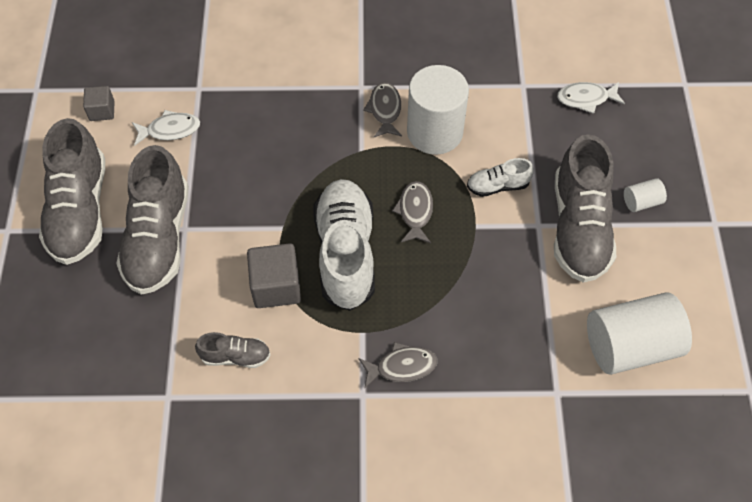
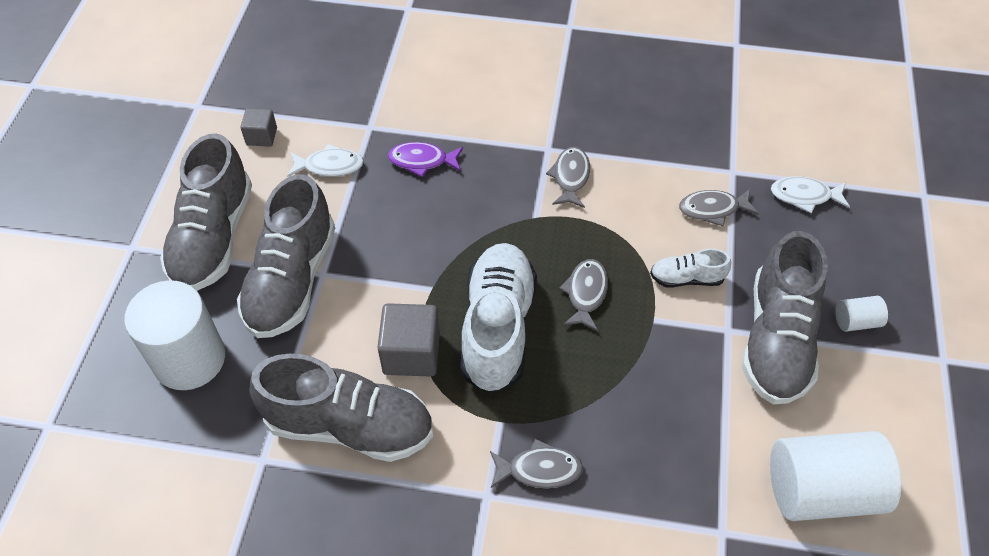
camera: 10 degrees right, 5 degrees down
(235, 356) = (349, 426): grey shoe -> grey shoe, size x2.10
(252, 113) = (422, 161): none -> purple fish
(434, 132) = (623, 208): white cylinder -> white cylinder (189, 359)
(511, 121) = (713, 209): none -> grey fish

